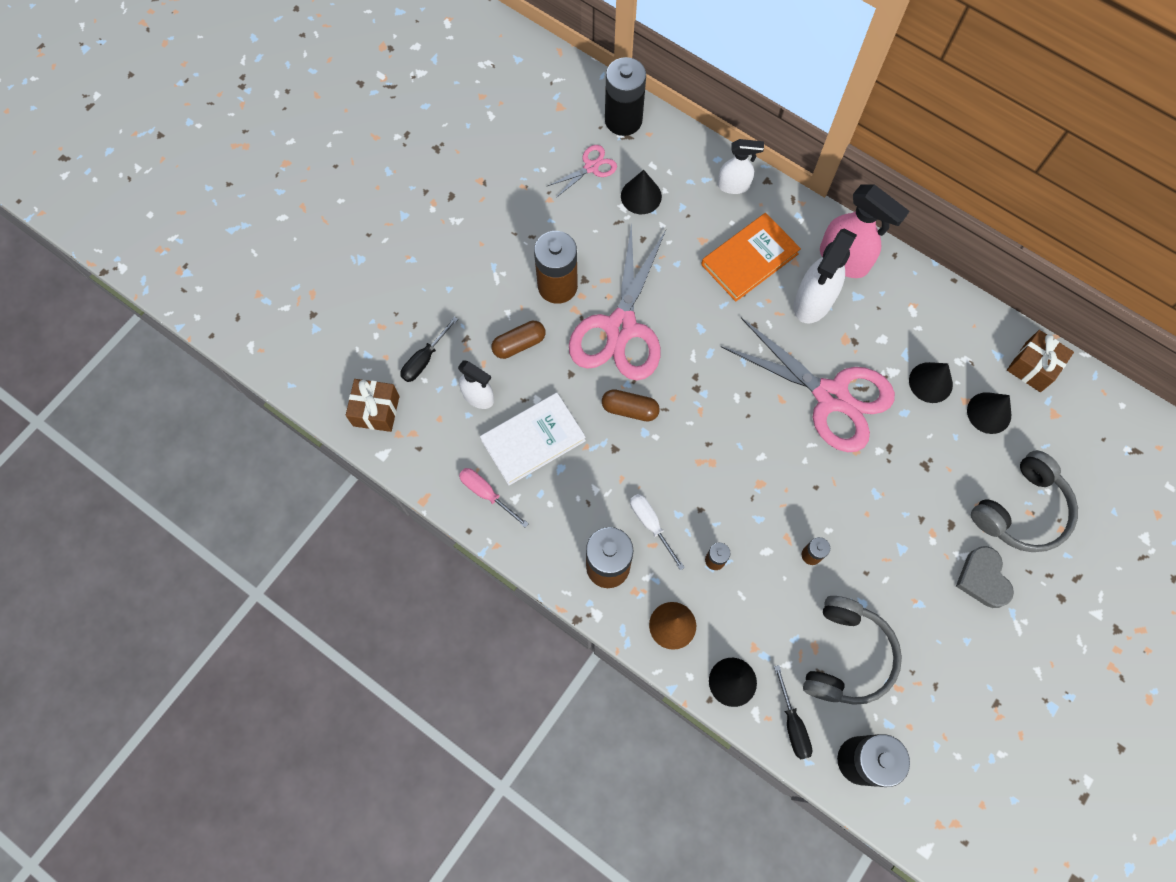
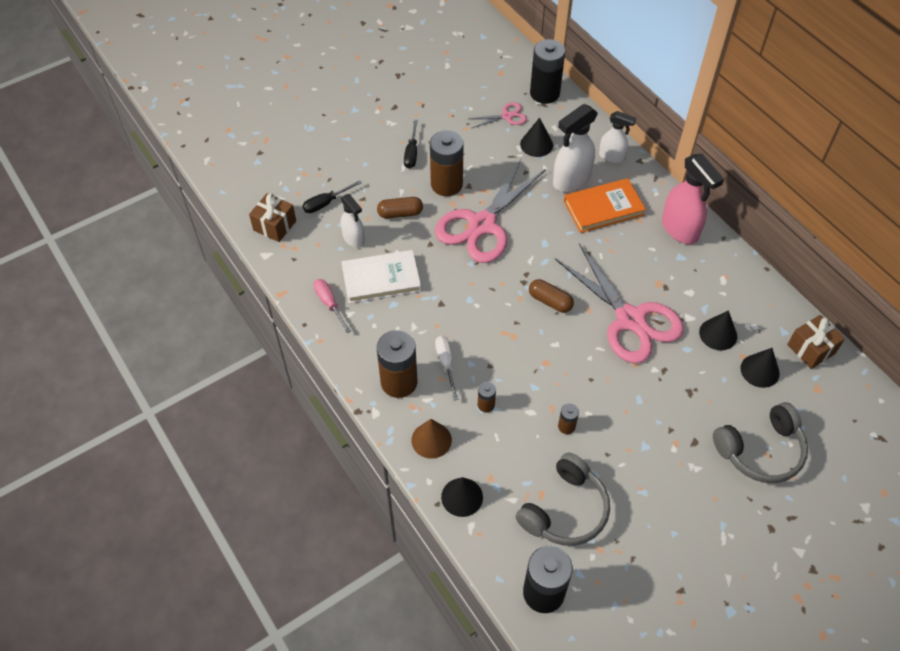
camera: 20 degrees right, 15 degrees down
(630, 409) = (465, 280): brown capsule -> brown capsule (550, 301)
(792, 723) = (498, 545): black screwdriver -> black screwdriver (411, 153)
(813, 302) = (642, 250): white spray bottle -> white spray bottle (571, 180)
(983, 579) = (706, 491): grey heart -> none

